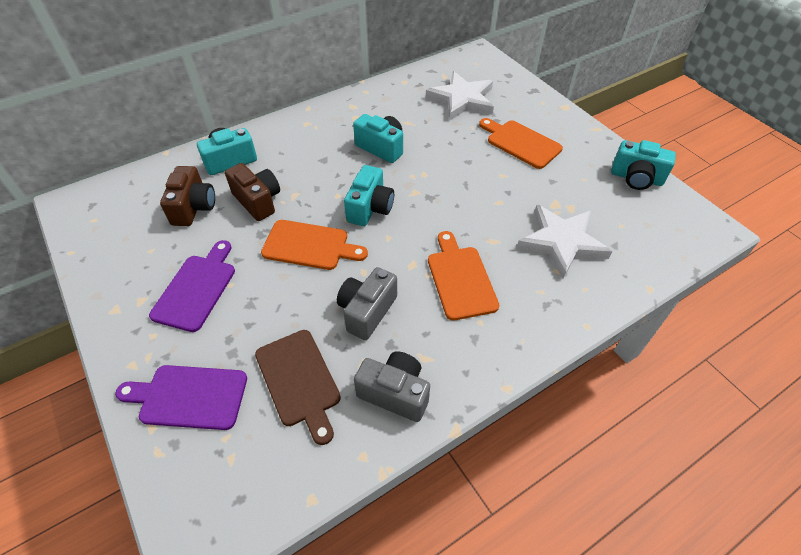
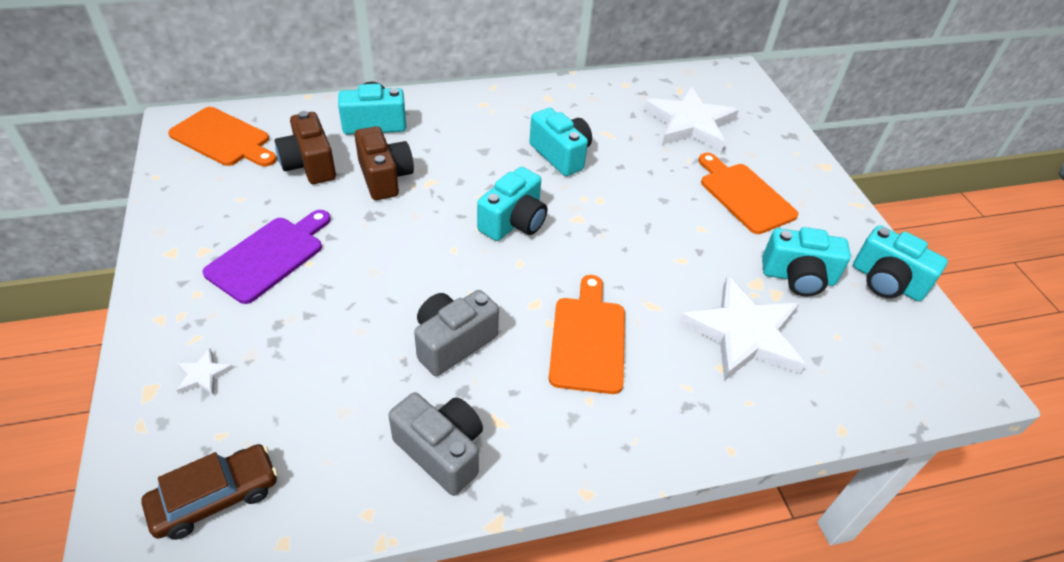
camera: 15 degrees right, 5 degrees down
(189, 396) = (203, 375): purple cutting board -> white star
(194, 207) = (309, 165): brown camera -> brown camera turned 135 degrees clockwise
(244, 485) = (216, 497): none -> brown car
(299, 381) = (334, 398): brown cutting board -> none
(309, 246) = (420, 245): orange cutting board -> orange cutting board (223, 139)
(580, 192) = (798, 277): none -> turquoise camera

